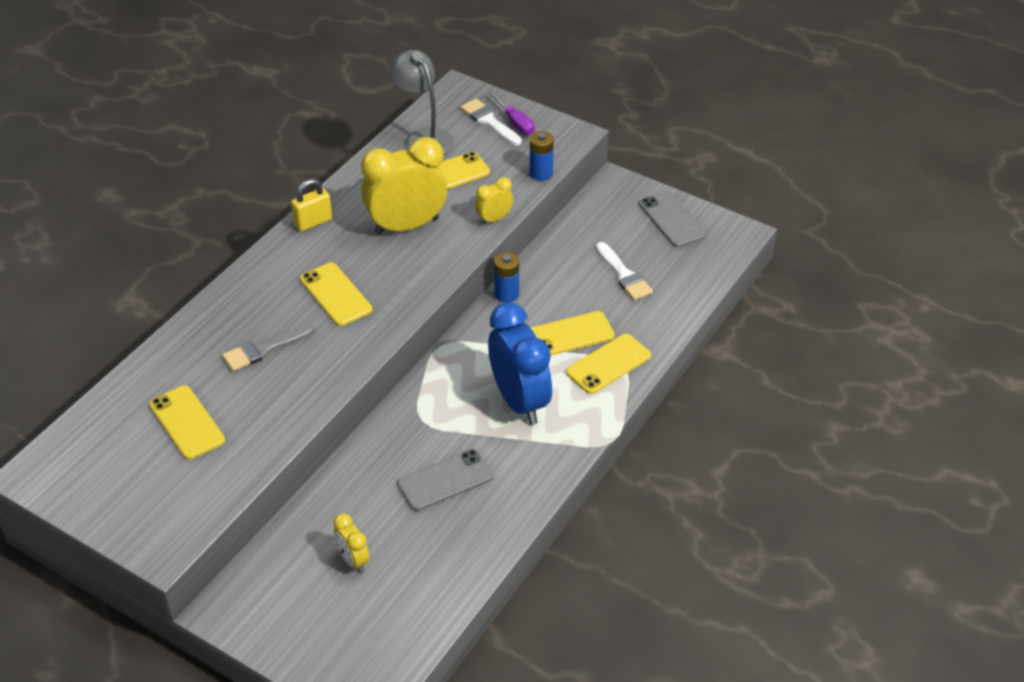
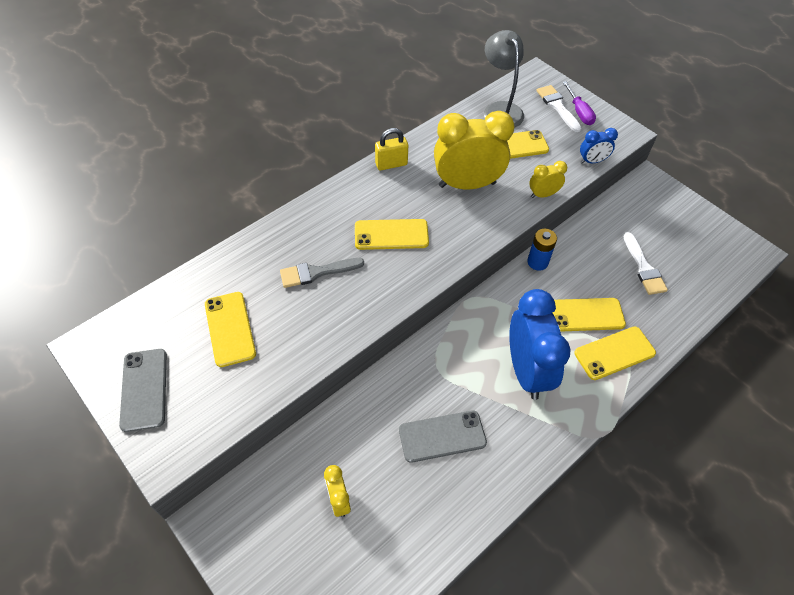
camera: 15 degrees right, 10 degrees up
(336, 294) = (391, 235): yellow phone -> yellow phone turned 75 degrees counterclockwise
(541, 173) = (592, 161): blue battery -> blue clock
(671, 219) = (694, 225): grey phone -> grey phone (144, 389)

